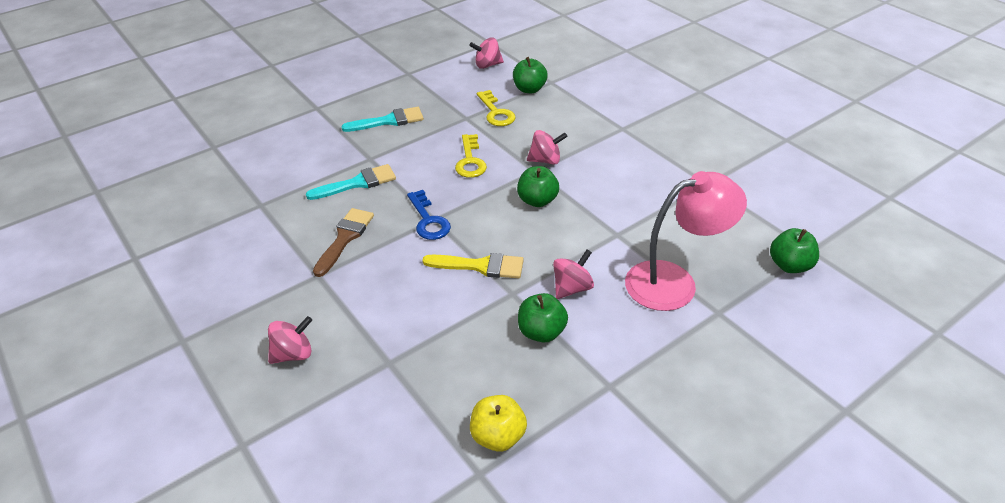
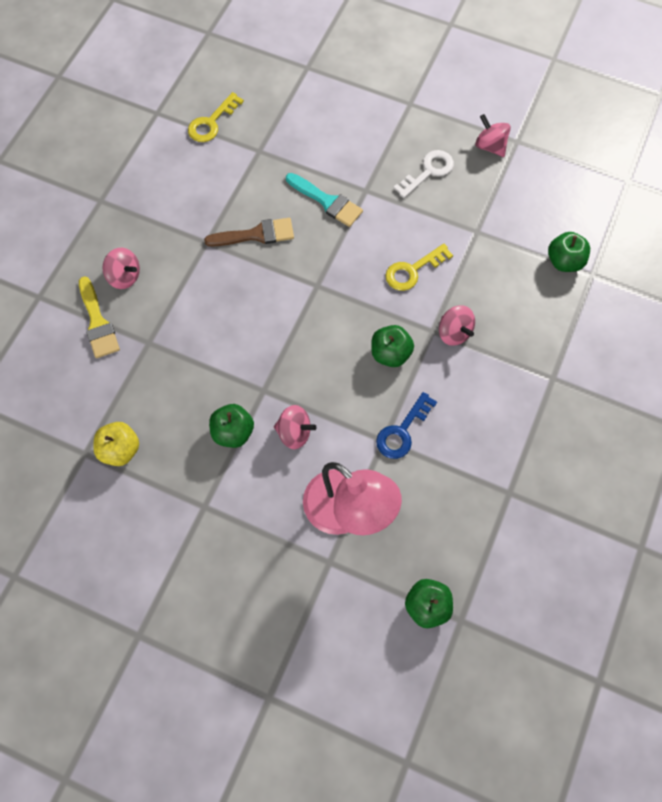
camera: 60 degrees right, 25 degrees up
(388, 121) = (428, 171): turquoise brush -> white key
(428, 220) = (313, 282): blue key -> blue key (402, 431)
(480, 266) = (281, 351): yellow brush -> yellow brush (97, 322)
(487, 65) = (582, 201): pink spinning top -> pink spinning top (490, 146)
(496, 113) = (502, 252): yellow key -> yellow key (211, 122)

